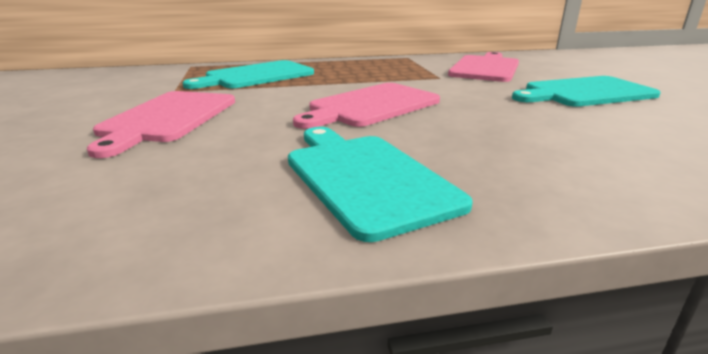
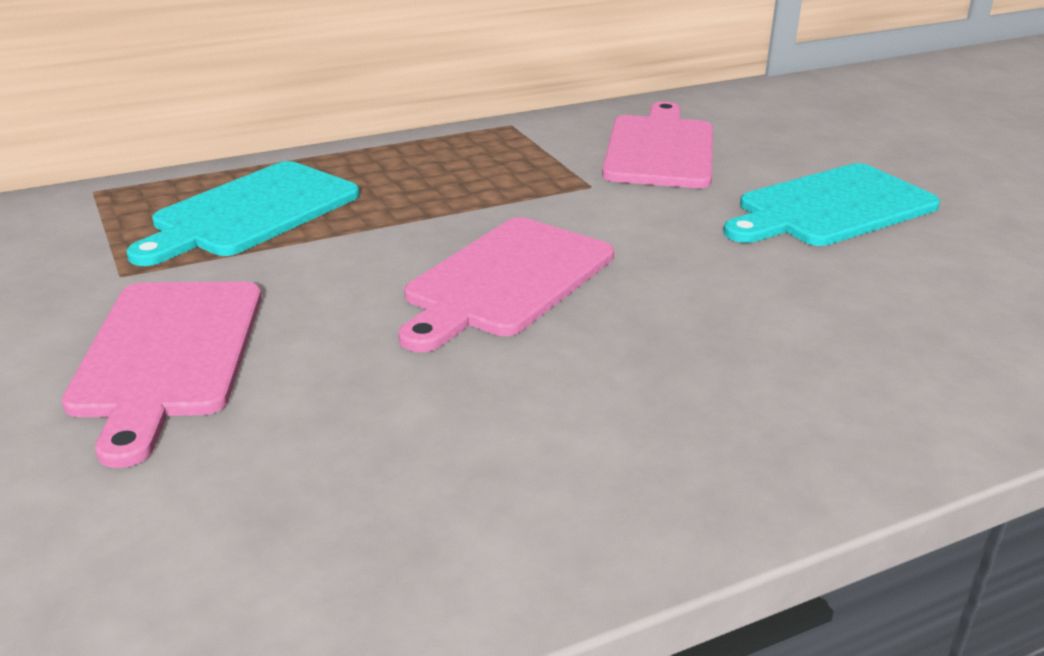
camera: 15 degrees left, 5 degrees up
(365, 178) = (569, 447): turquoise cutting board -> none

